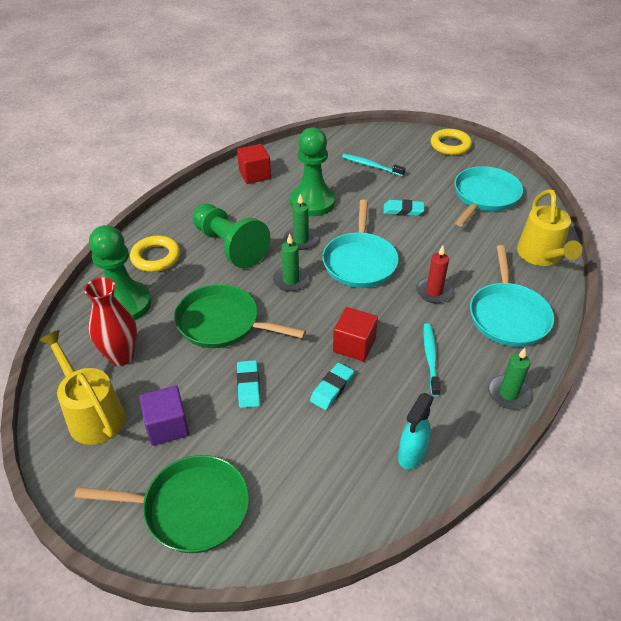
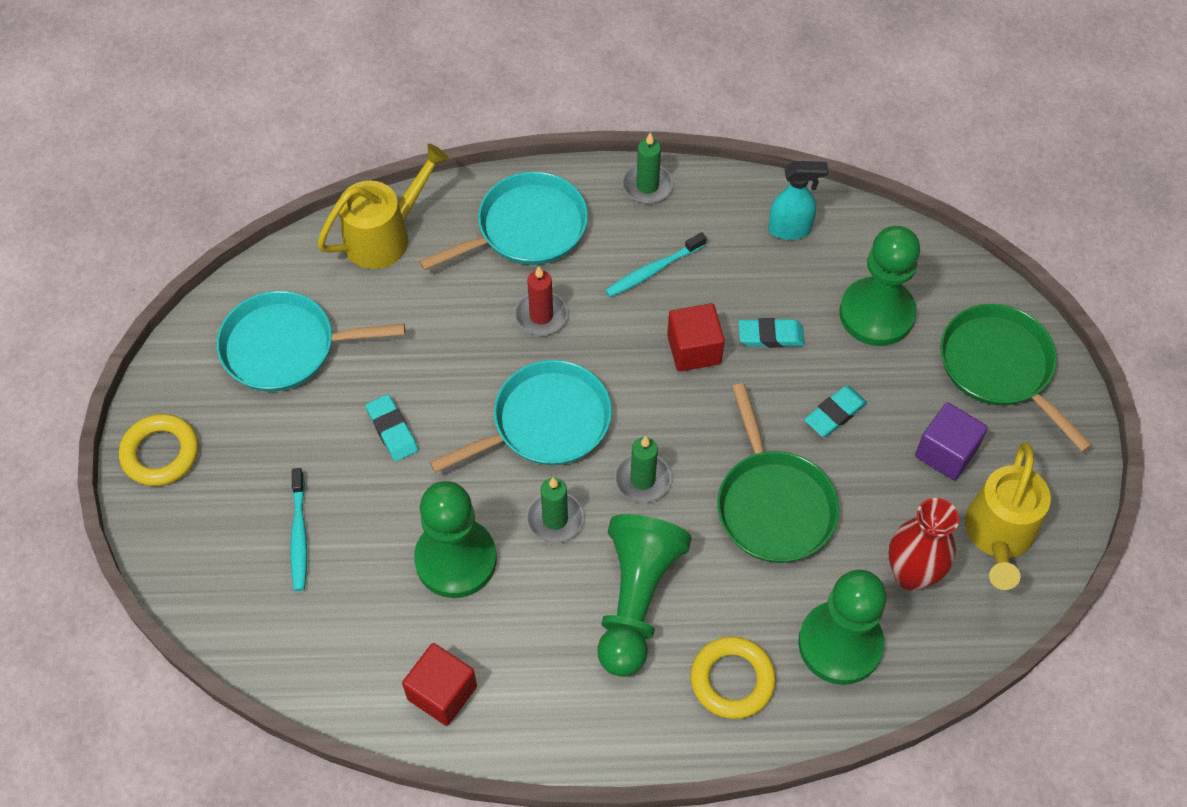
camera: 125 degrees left, 15 degrees up
(298, 460) = (876, 314): none -> green pawn

